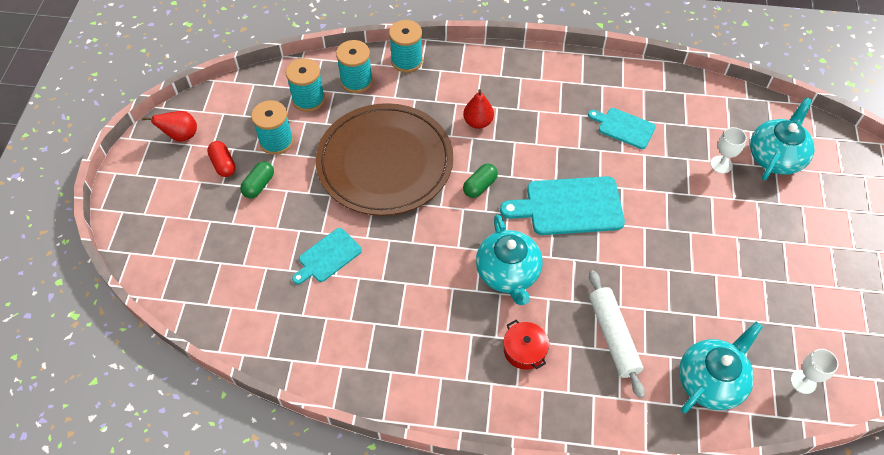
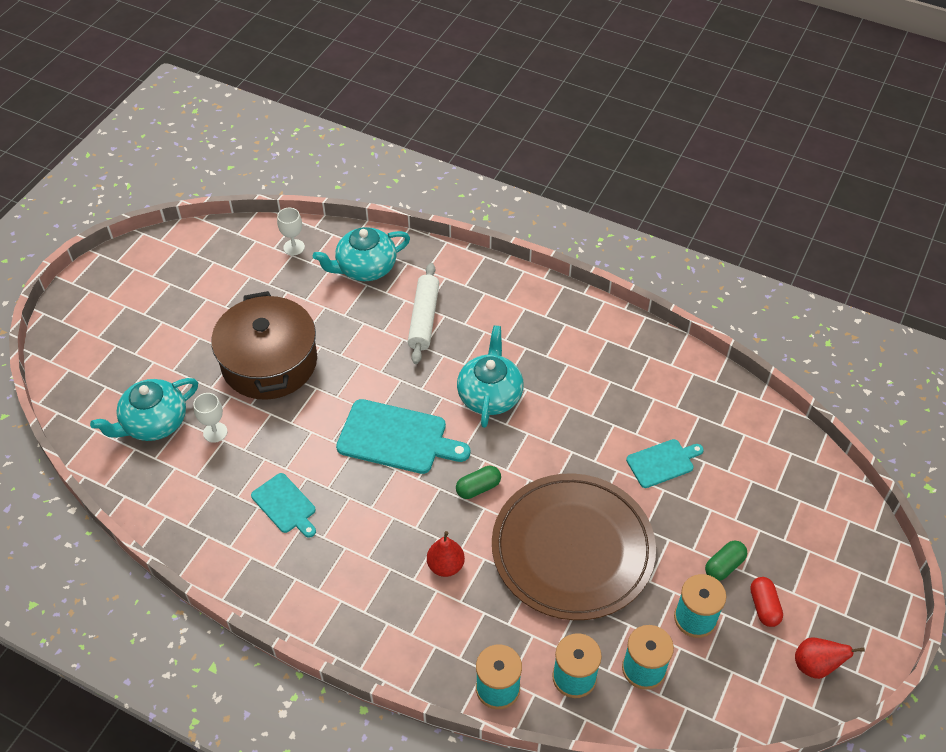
camera: 160 degrees left, 5 degrees down
(524, 350) = (505, 331): red pot -> none
(726, 240) = (269, 362): none -> brown pot

